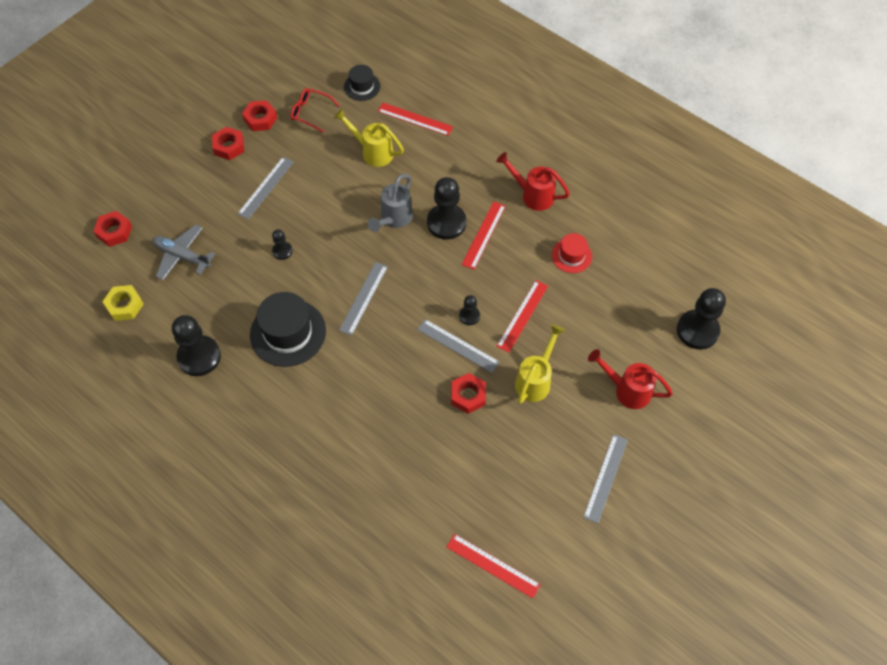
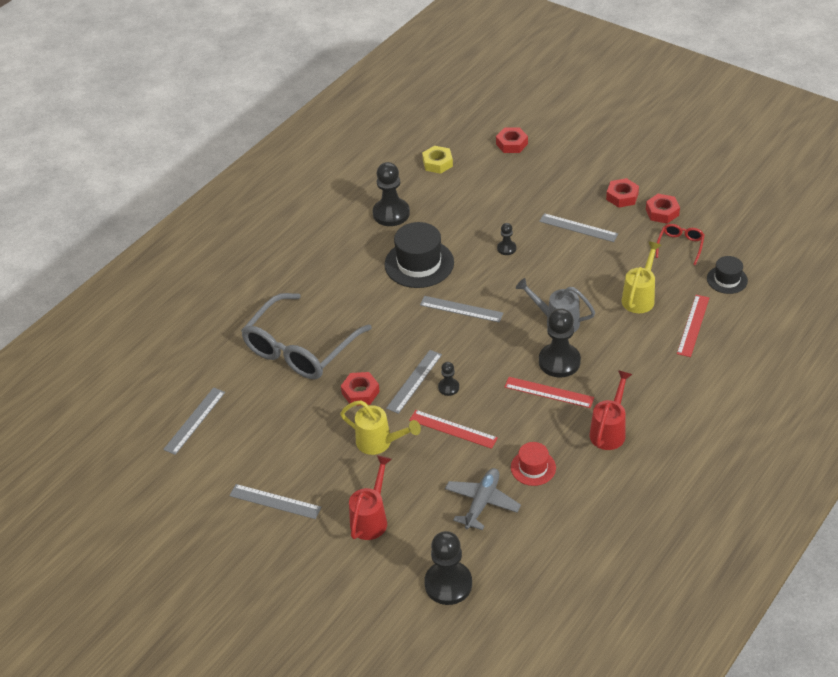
camera: 90 degrees right, 15 degrees down
(182, 256) = (492, 187): grey plane -> grey plane (482, 502)
(399, 455) = (299, 349): none -> grey glasses
(493, 565) = (195, 420): red ruler -> grey ruler

